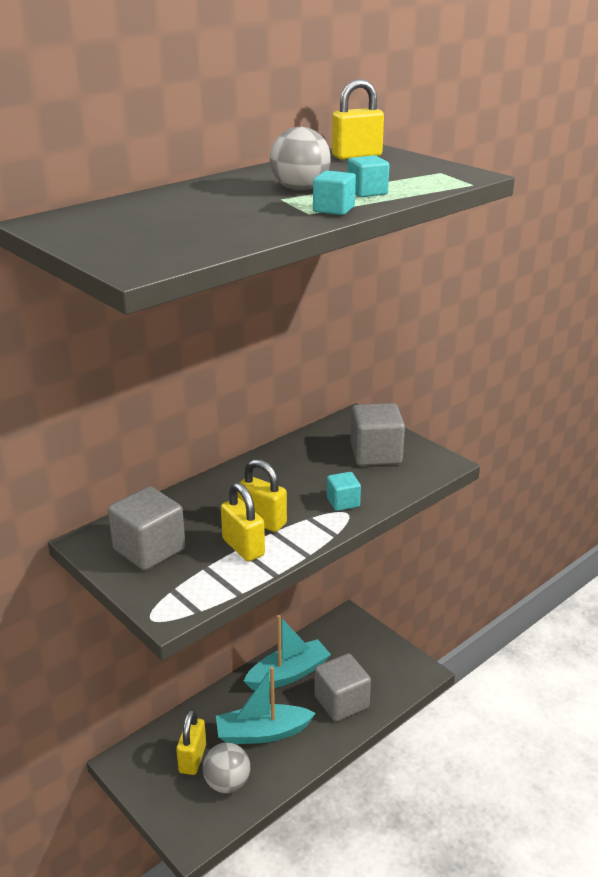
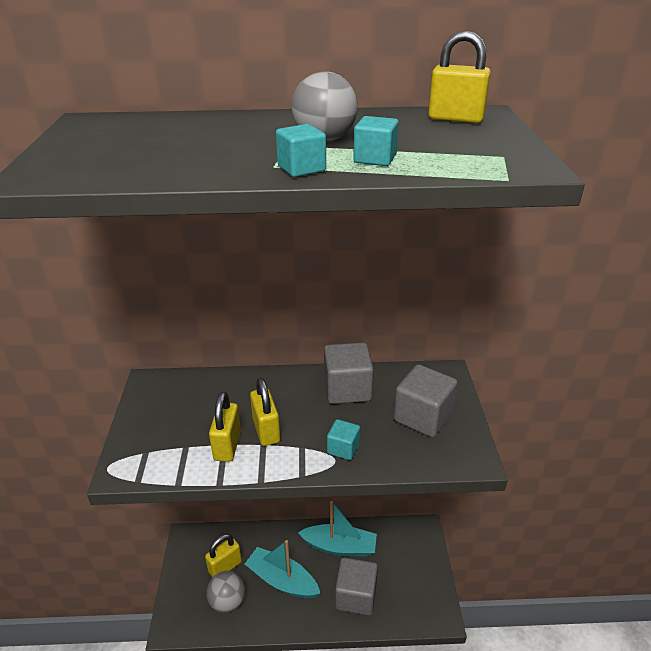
camera: 40 degrees right, 5 degrees up
(149, 549) = (172, 410): grey cube -> grey cube (347, 389)

